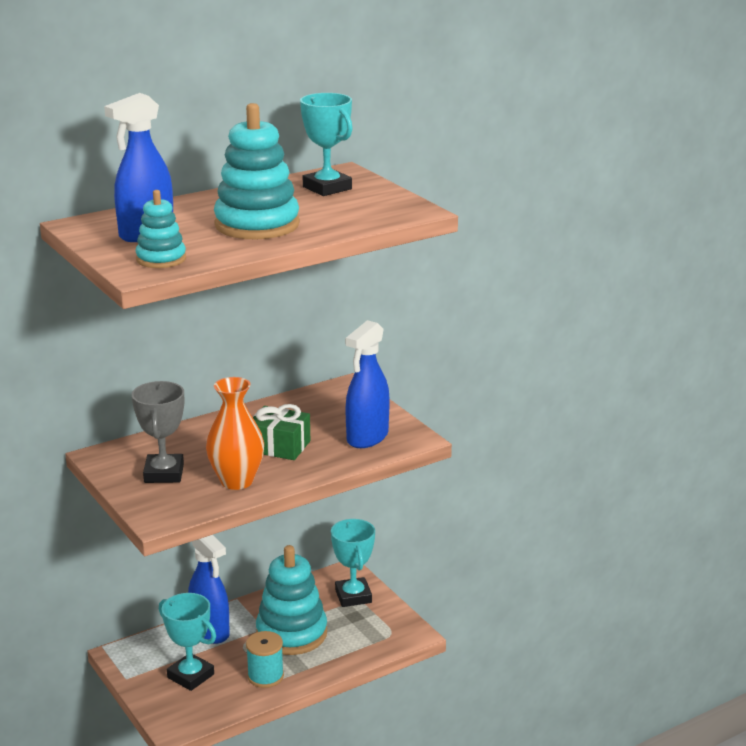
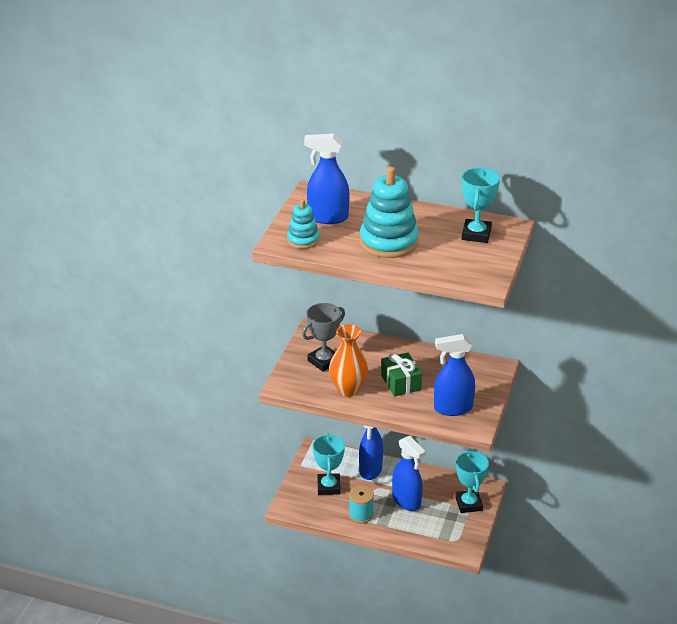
camera: 50 degrees right, 10 degrees up
(291, 633) = (406, 501): turquoise stacking toy -> blue spray bottle
(353, 596) = (468, 504): turquoise trophy -> turquoise trophy turned 45 degrees counterclockwise

